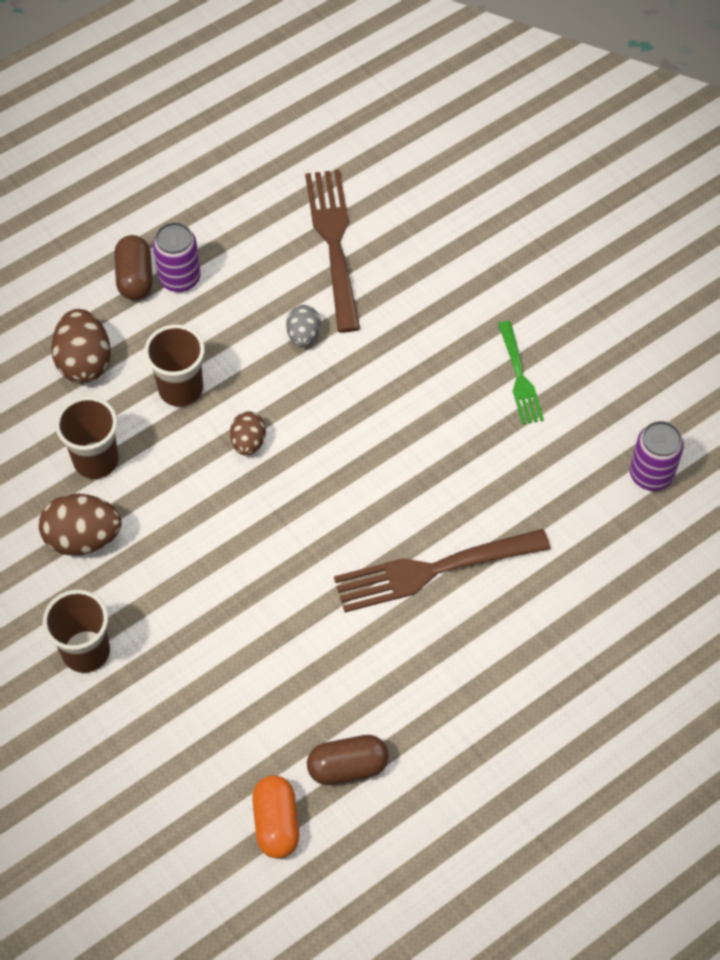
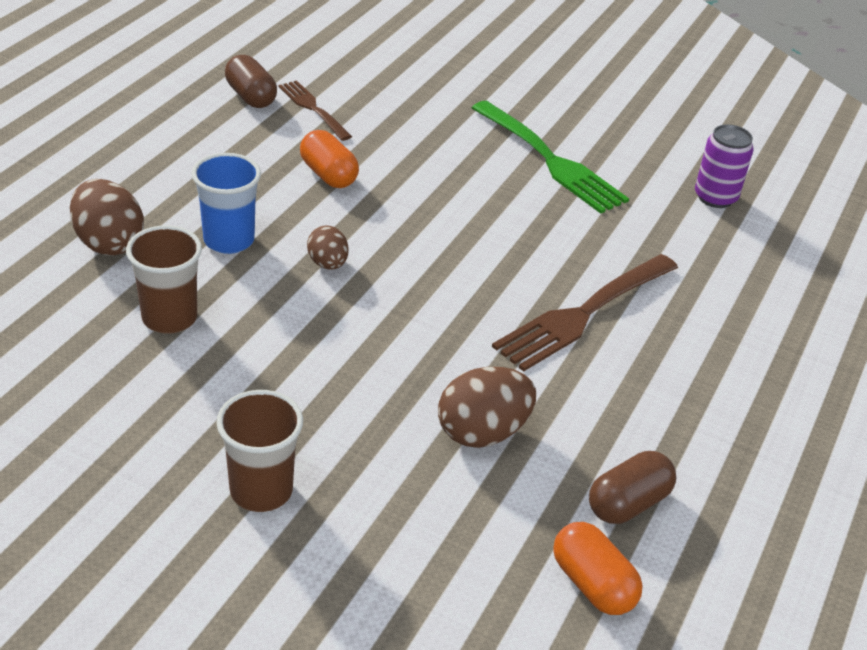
camera: 30 degrees left, 20 degrees down
(83, 538) = (194, 388): brown egg -> brown egg (482, 432)
(135, 278) = (127, 170): brown capsule -> brown capsule (251, 97)
(180, 278) = (175, 161): purple can -> none
(181, 389) = (229, 240): brown cup -> blue cup
(303, 335) = (328, 175): grey egg -> orange capsule
(334, 244) = (313, 109): brown fork -> brown fork, size x0.58
(519, 376) = (549, 160): green fork -> green fork, size x1.72

